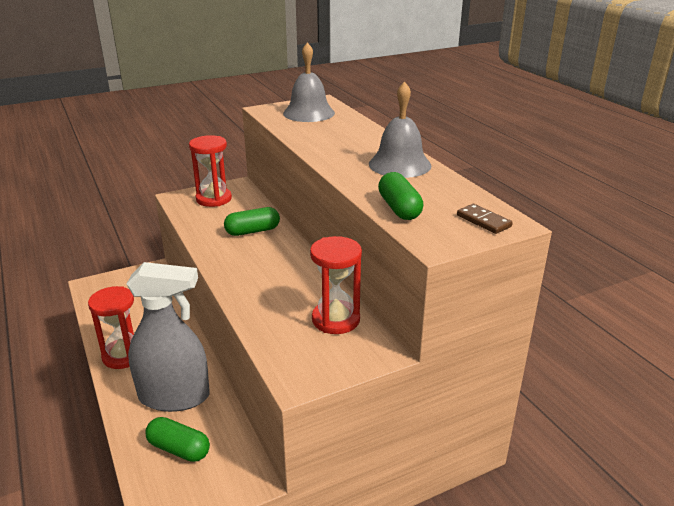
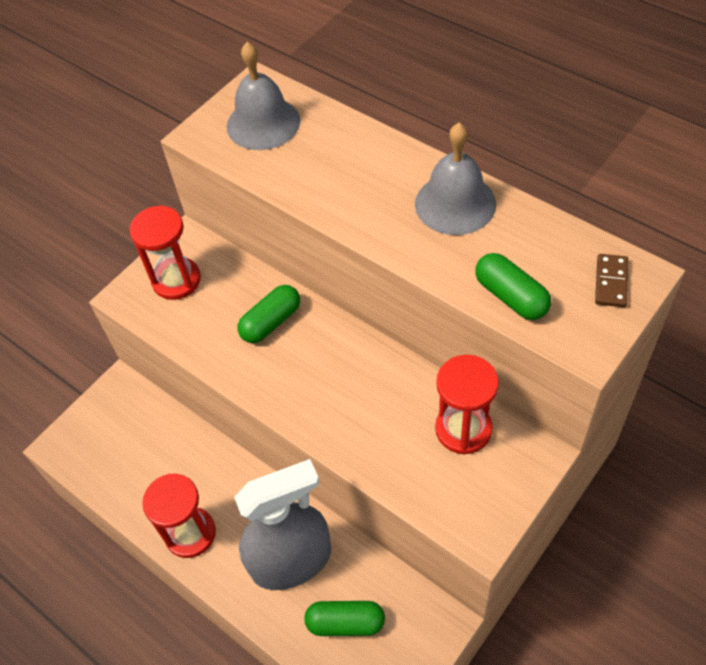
camera: 20 degrees left, 25 degrees up
(483, 221) = (611, 282): brown domino -> brown domino turned 75 degrees clockwise

